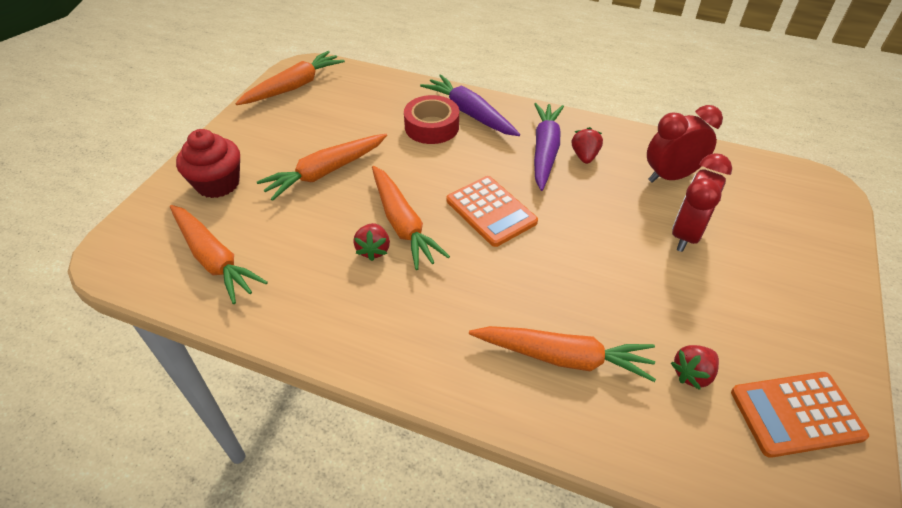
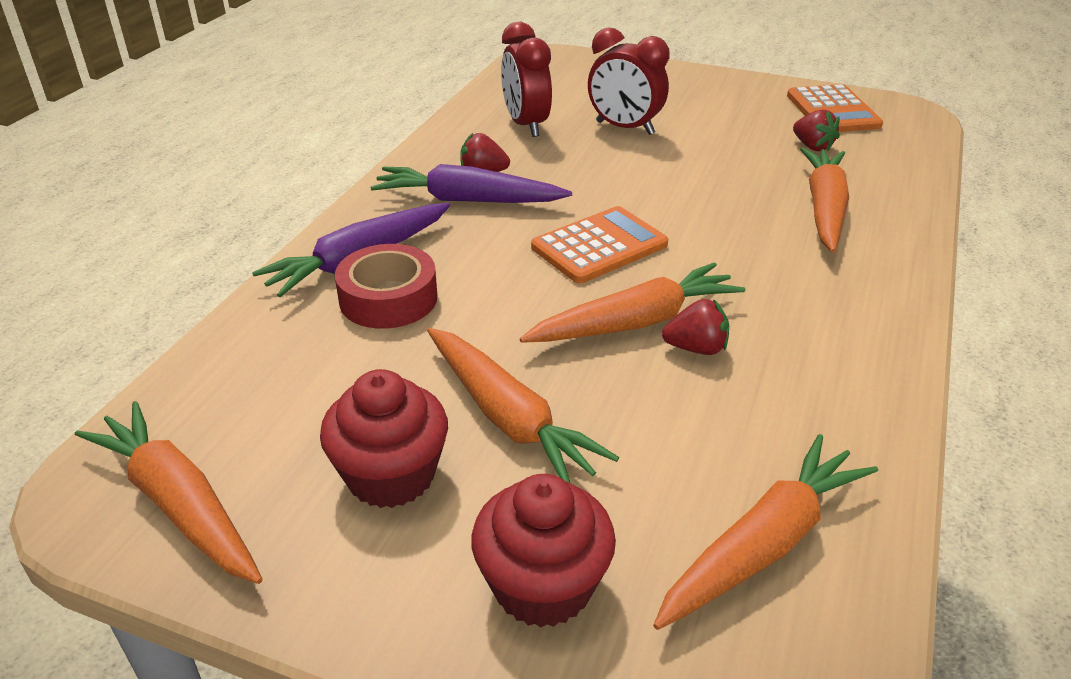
camera: 90 degrees left, 10 degrees down
(295, 138) = (391, 475): none -> red cupcake

